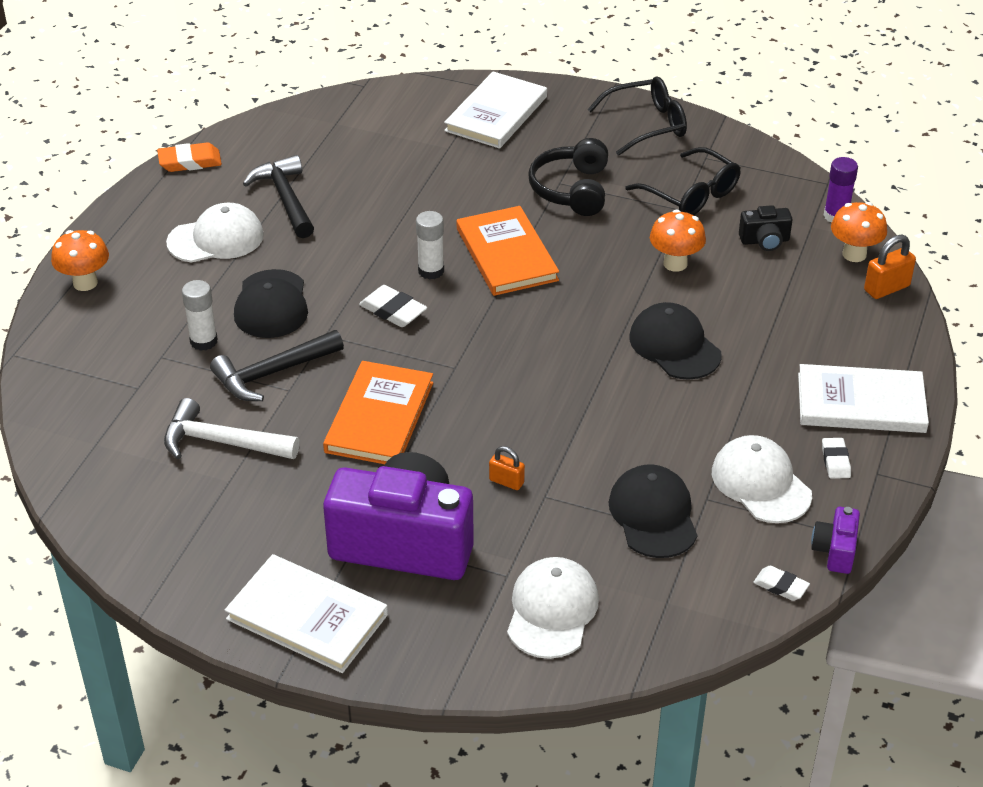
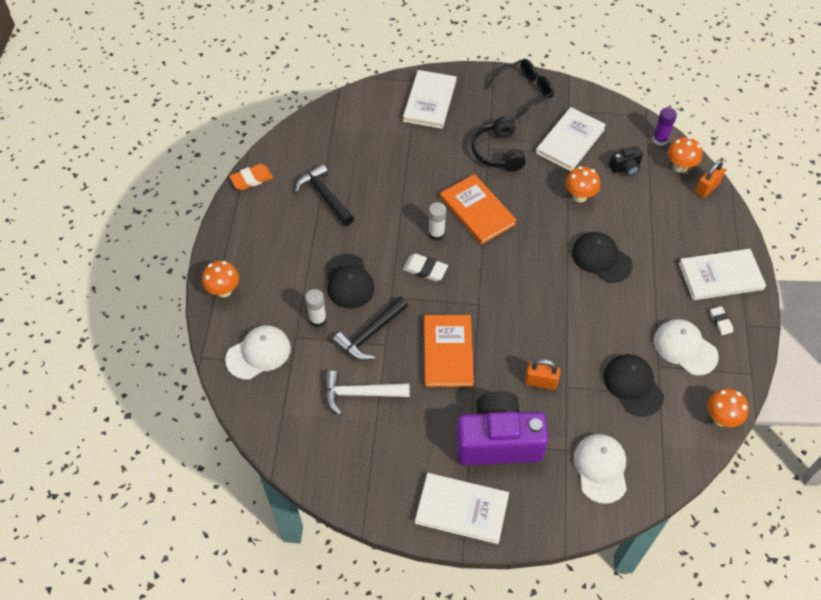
camera: 15 degrees left, 15 degrees up
(216, 239) = (293, 237): white cap -> white cap (258, 353)
(506, 481) = (540, 382): orange padlock -> orange padlock, size x1.54
(691, 195) = (570, 141): black glasses -> white book
(781, 586) = (721, 418): white eraser -> orange mushroom
(835, 551) = (742, 386): purple camera -> none

